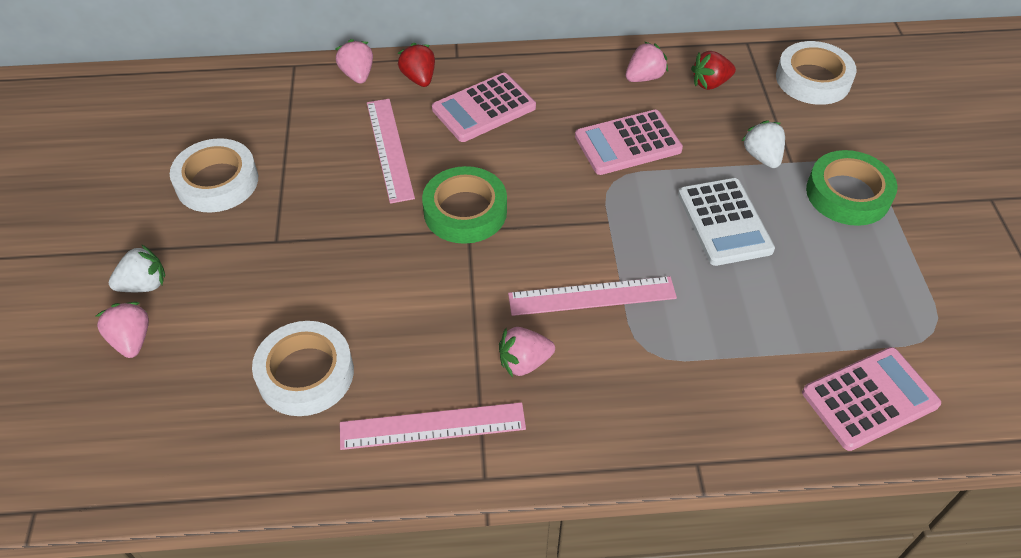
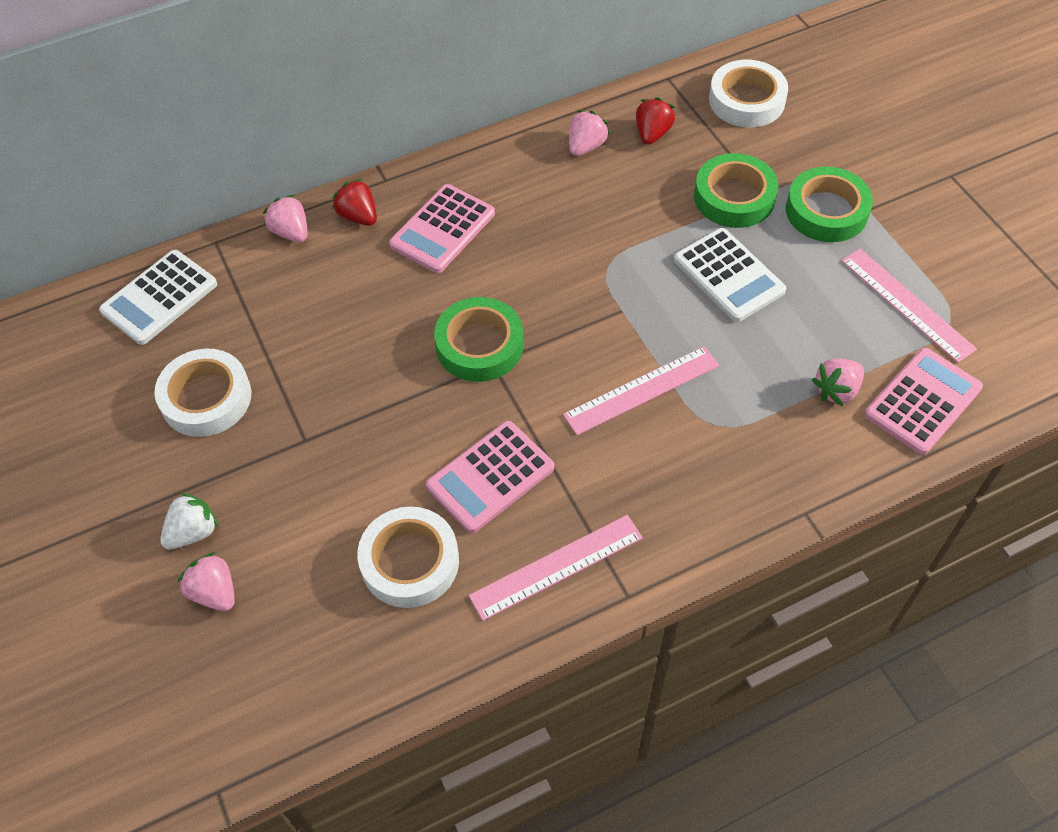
camera: 20 degrees left, 5 degrees up
(226, 94) = (159, 298): none -> white calculator
(389, 149) = (369, 304): pink ruler -> pink ruler (907, 304)
(524, 362) = (610, 476): pink strawberry -> pink strawberry (836, 390)
(627, 143) = (602, 223): pink calculator -> pink calculator (490, 477)
(710, 83) = (652, 134): red strawberry -> red strawberry turned 150 degrees clockwise
(762, 157) = (734, 197): white strawberry -> green tape

